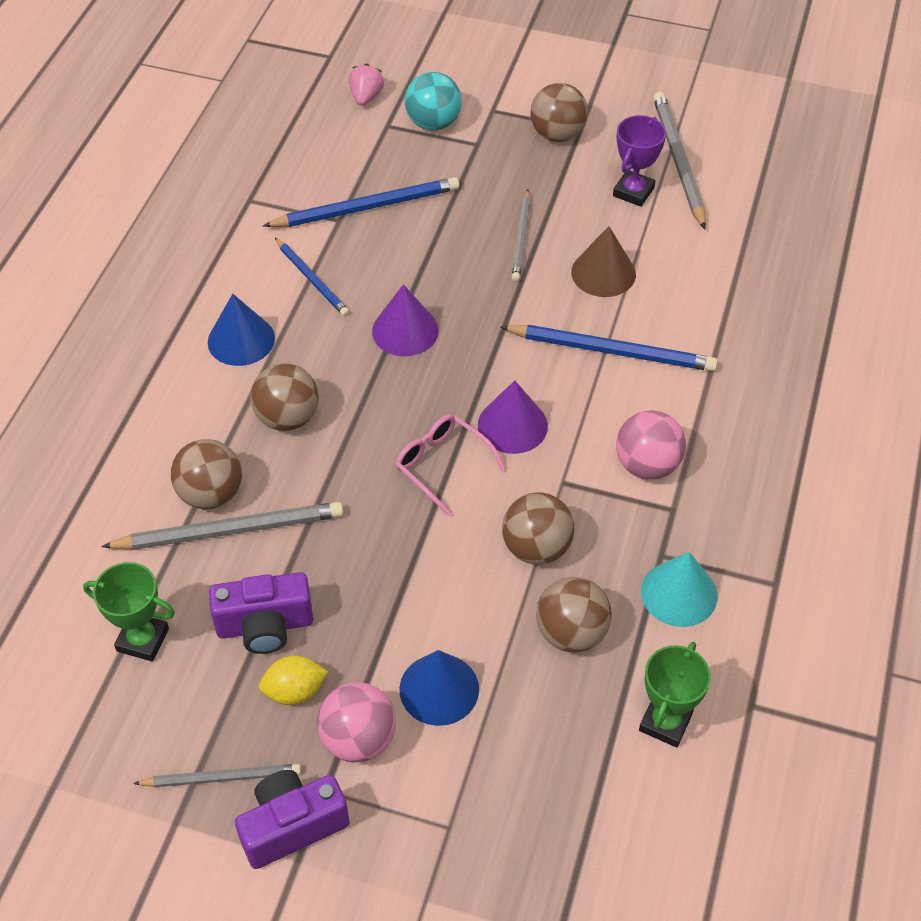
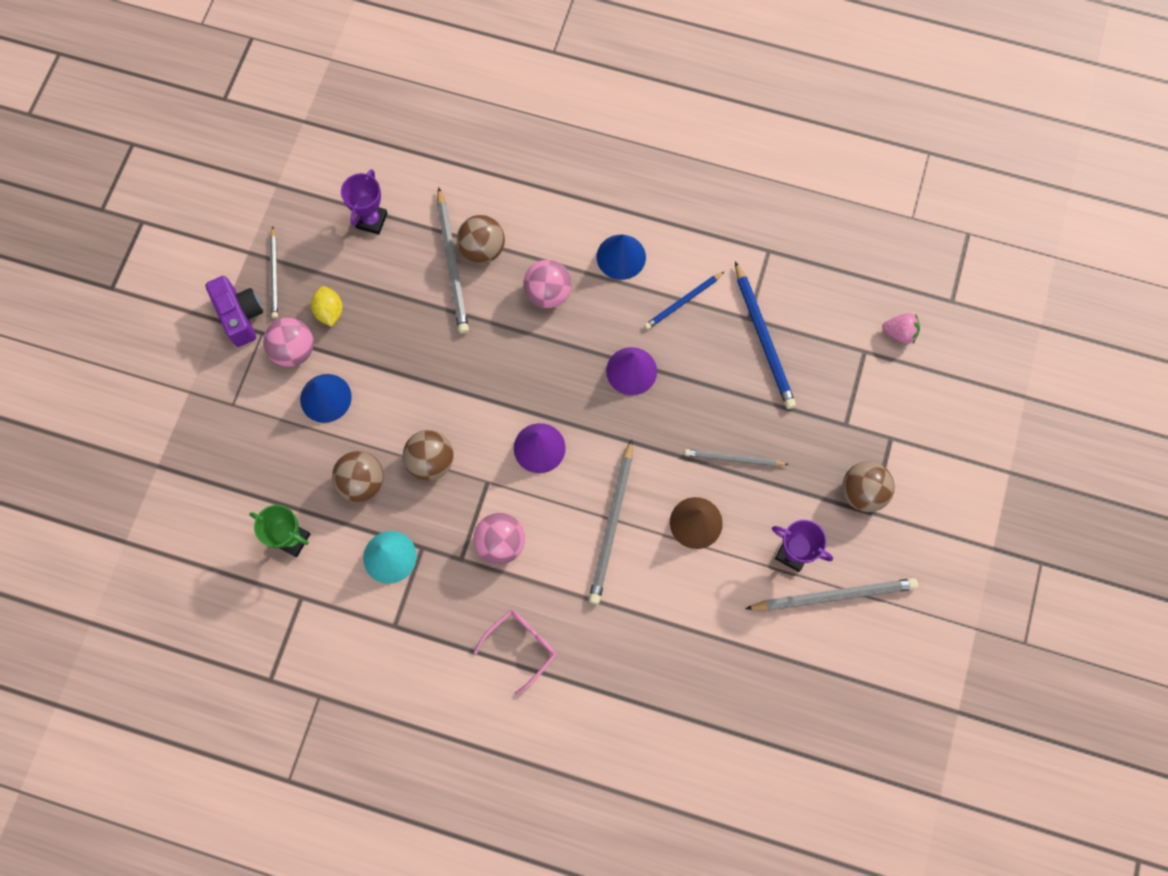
camera: 90 degrees right, 20 degrees up
(143, 640) = (371, 220): green trophy -> purple trophy
(265, 626) = (378, 291): purple camera -> none
(287, 417) = (548, 293): brown ball -> pink ball
(433, 123) = (869, 389): turquoise ball -> none
(442, 465) = (504, 398): pink glasses -> pink glasses (521, 646)
(612, 351) = (612, 524): blue pencil -> grey pencil

